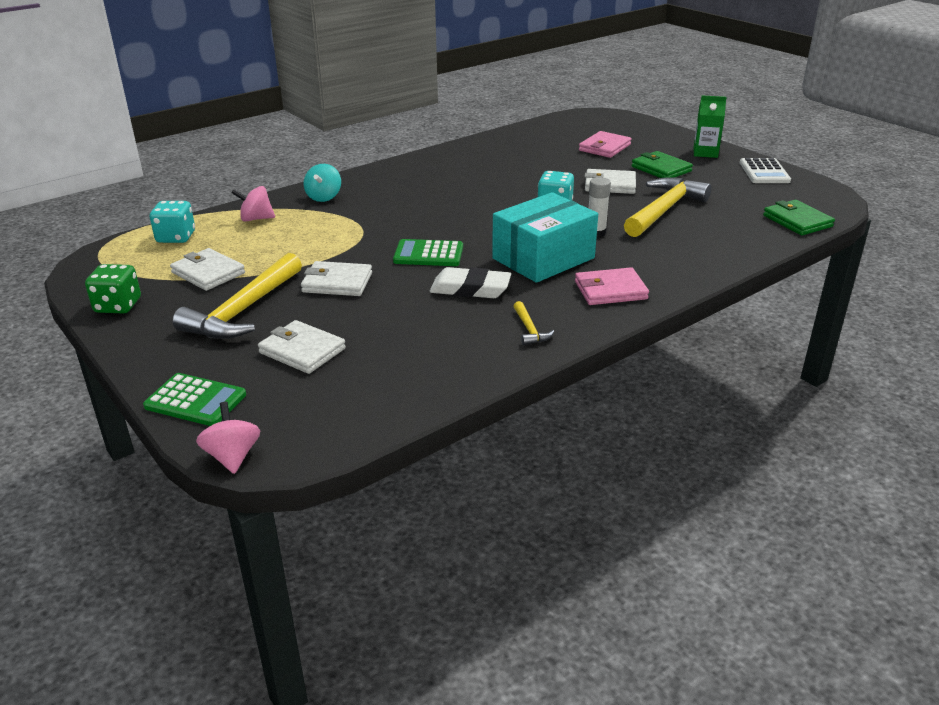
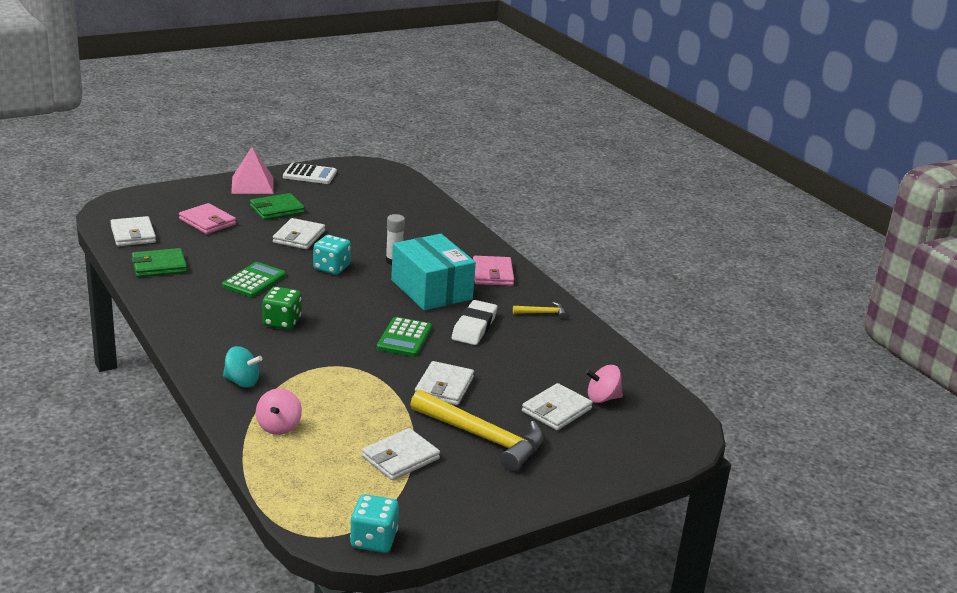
camera: 85 degrees left, 5 degrees down
(118, 306) = (455, 512): green dice -> green dice (282, 322)
(176, 237) = (303, 480): turquoise dice -> turquoise dice (373, 540)
(195, 401) = (623, 462): green calculator -> green calculator (254, 281)
(232, 456) = (692, 445): pink spinning top -> pink spinning top (602, 398)
(554, 128) = (133, 234): none -> white wallet
(664, 210) = (363, 227): yellow hammer -> none
(705, 153) = (252, 185): green carton -> pink pyramid
(797, 221) = (406, 187): green wallet -> green wallet (159, 266)

